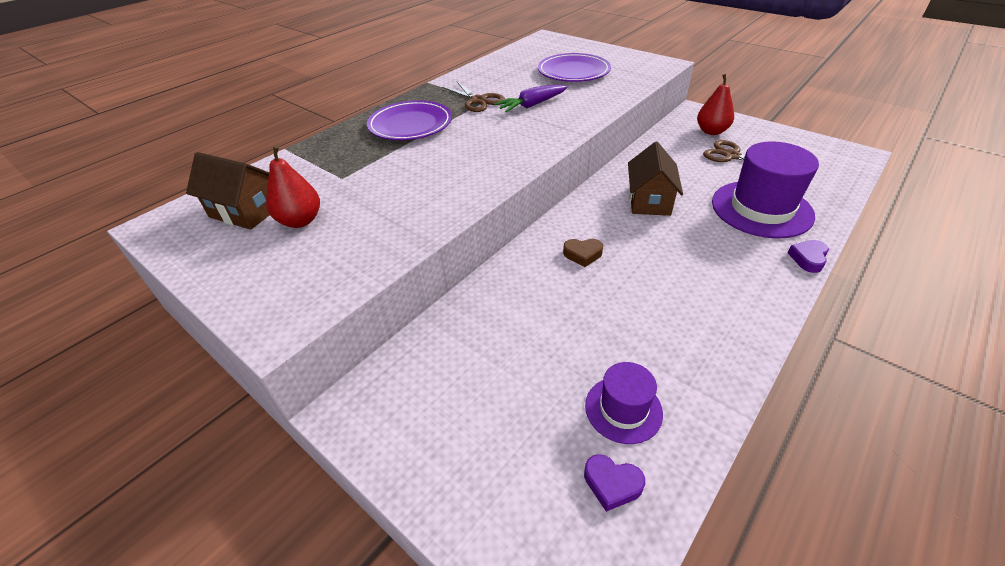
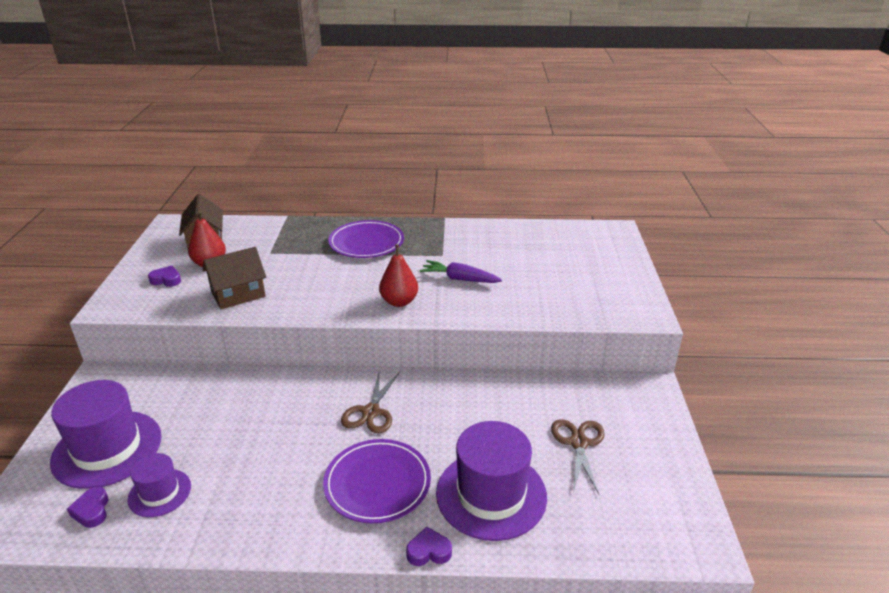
camera: 50 degrees right, 10 degrees down
(285, 261) = (166, 280): none -> purple heart
(478, 100) = (438, 252): brown scissors -> brown scissors (371, 412)
(505, 439) = (107, 448): none -> purple hat
(573, 72) = (555, 273): purple plate -> purple plate (377, 483)
(582, 254) = (320, 407): brown heart -> none
(649, 200) = (434, 415): brown house -> brown house (238, 294)
(711, 131) = (617, 412): red pear -> red pear (399, 302)

